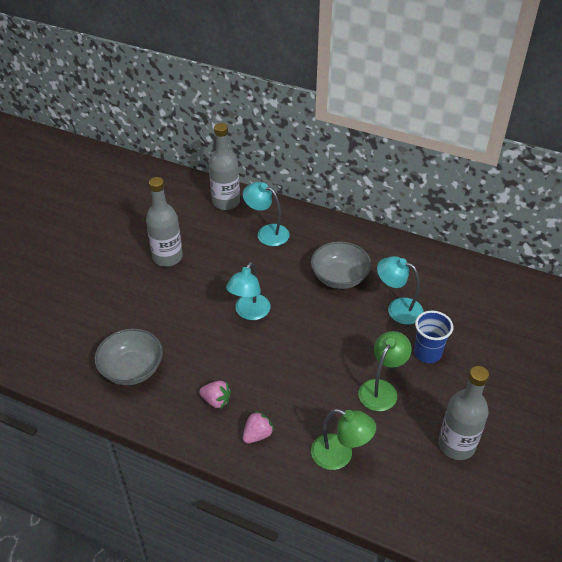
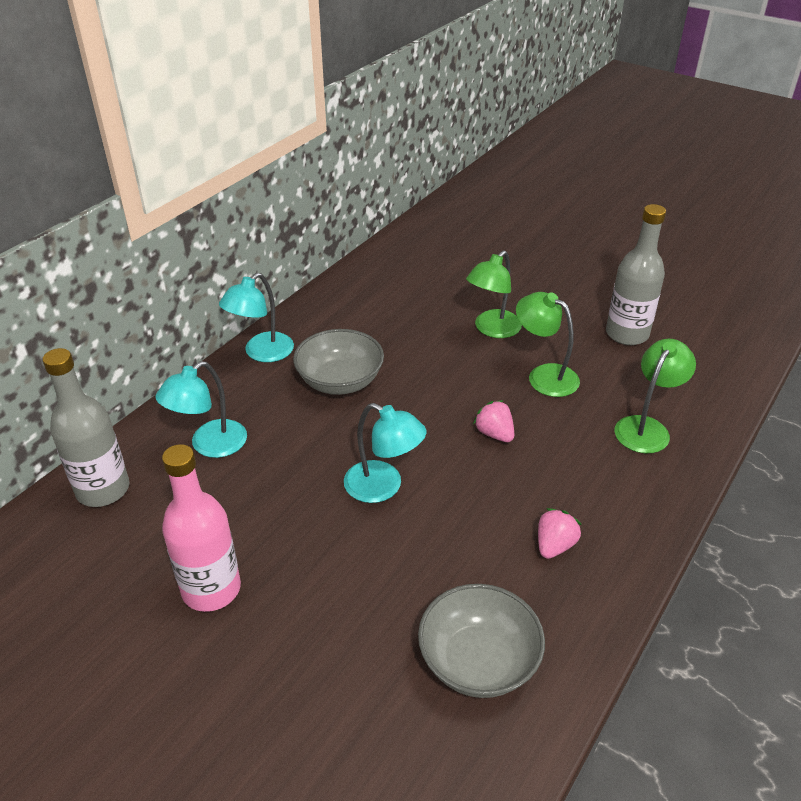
camera: 80 degrees left, 5 degrees down
(167, 257) = (211, 589): grey bottle -> pink bottle
(257, 435) = (617, 504): pink strawberry -> pink strawberry (494, 434)
(397, 308) = (413, 339): turquoise lamp -> turquoise lamp (262, 353)
(427, 353) = (492, 329): blue cup -> green lamp

